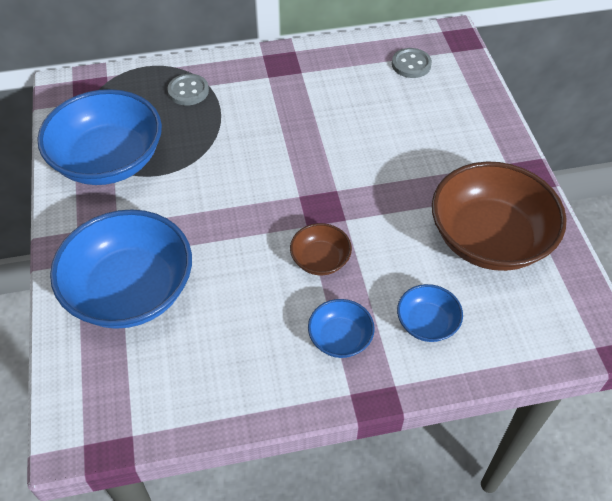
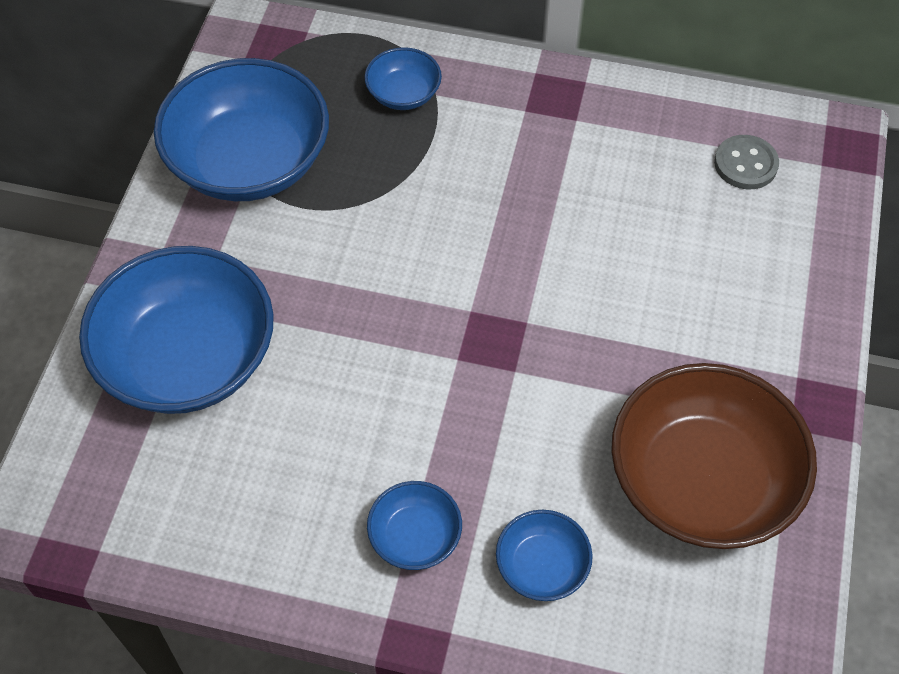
camera: 25 degrees right, 5 degrees up
(188, 91) = (403, 94): grey button -> blue bowl
(320, 260) = (449, 415): brown bowl -> none

